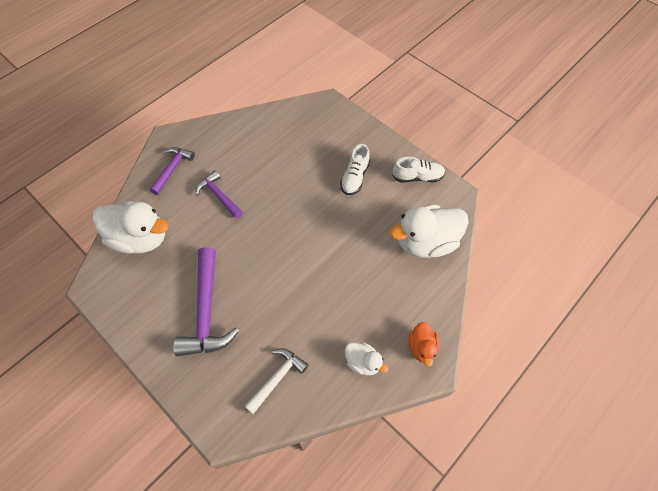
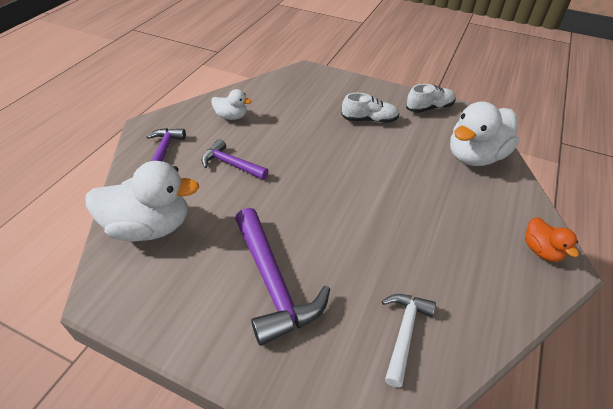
camera: 20 degrees left, 15 degrees down
(355, 177) = (369, 120): white shoe -> white shoe turned 90 degrees counterclockwise
(363, 362) = (491, 284): white duck -> white duck (231, 117)

